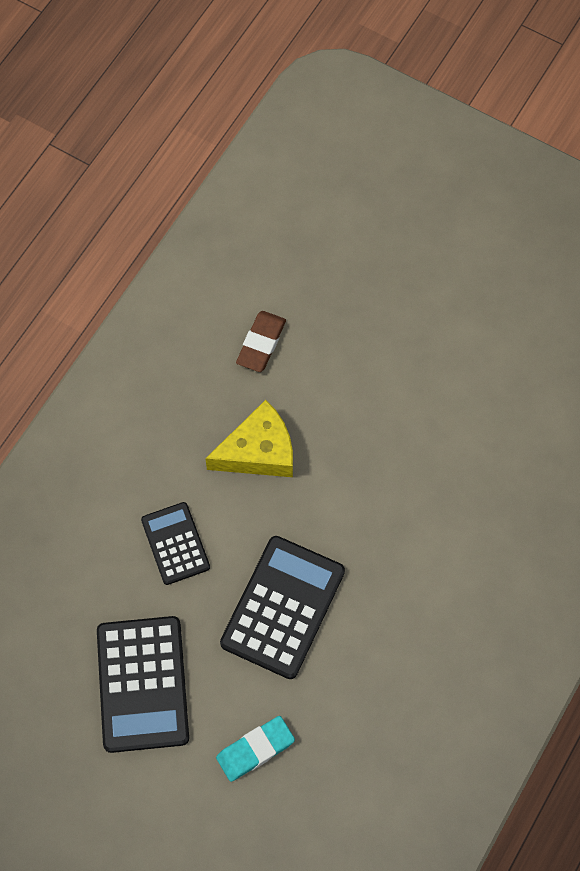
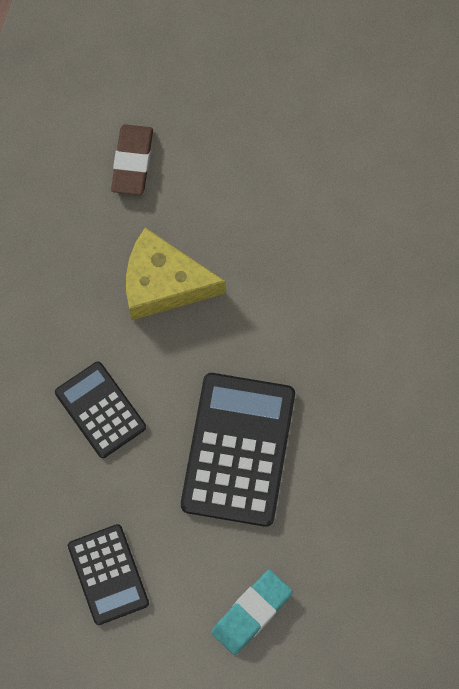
camera: 15 degrees left, 5 degrees up
(142, 684) = (108, 574): black calculator -> black calculator, size x0.60
(258, 451) = (163, 283): yellow cheese -> yellow cheese turned 135 degrees counterclockwise

